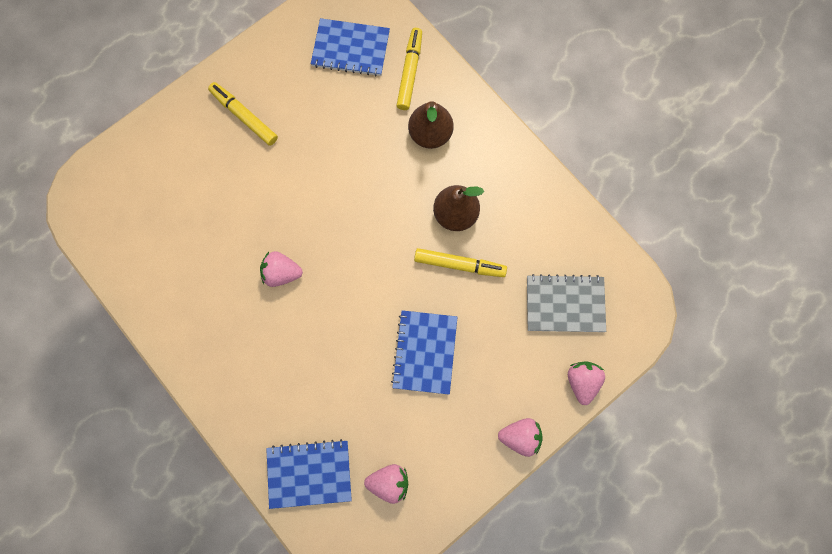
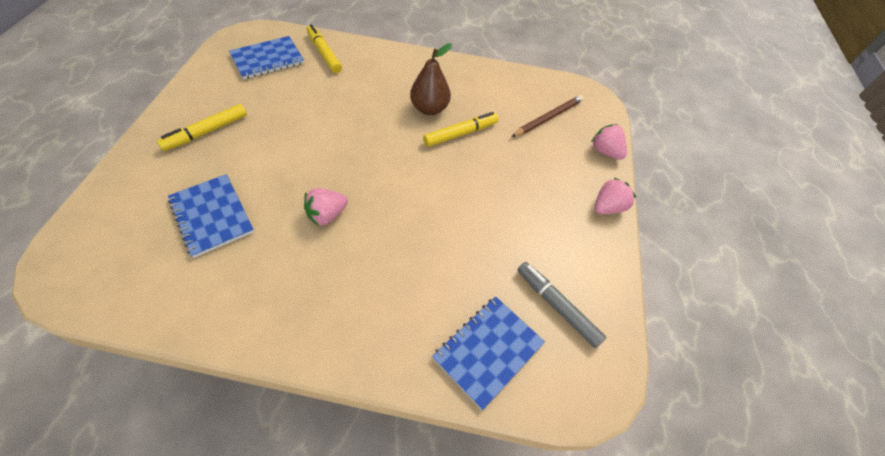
camera: 45 degrees left, 20 degrees down
(244, 116) = (206, 132): yellow marker -> yellow marker turned 45 degrees counterclockwise
(389, 483) = (557, 306): pink strawberry -> grey marker
(425, 352) = (490, 198): blue notebook -> blue notebook (212, 216)
(430, 134) = (369, 77): brown pear -> none
(565, 304) = (548, 118): grey notebook -> brown pencil

